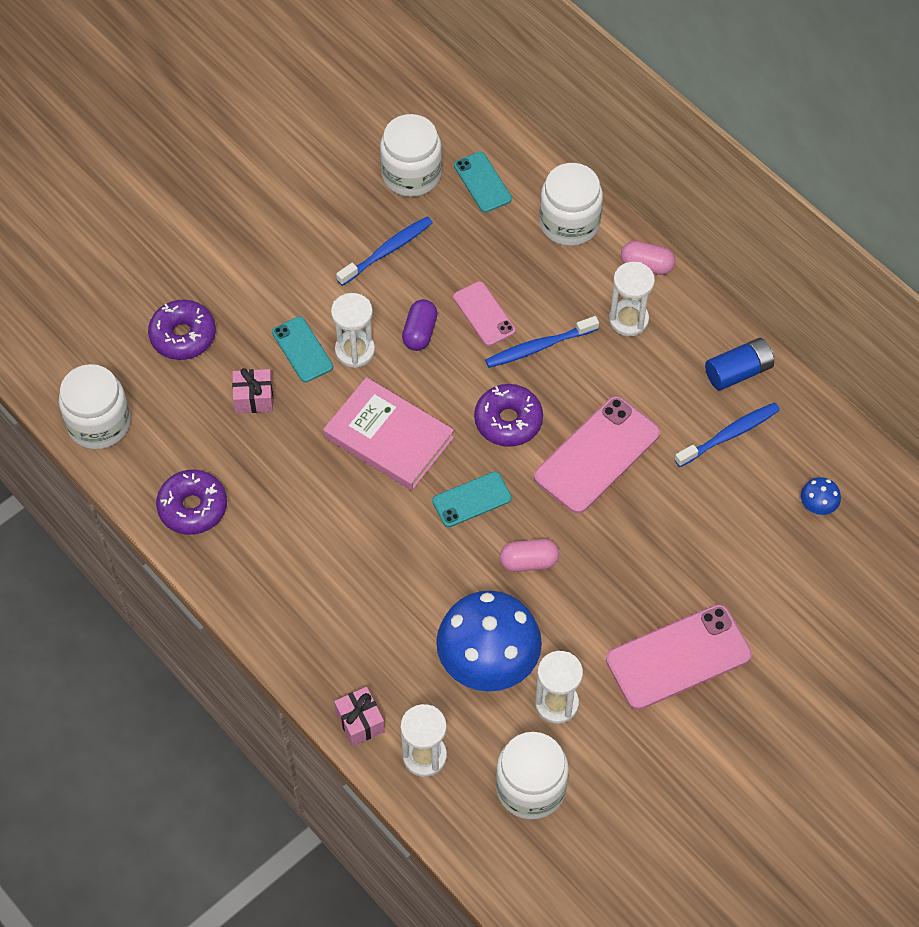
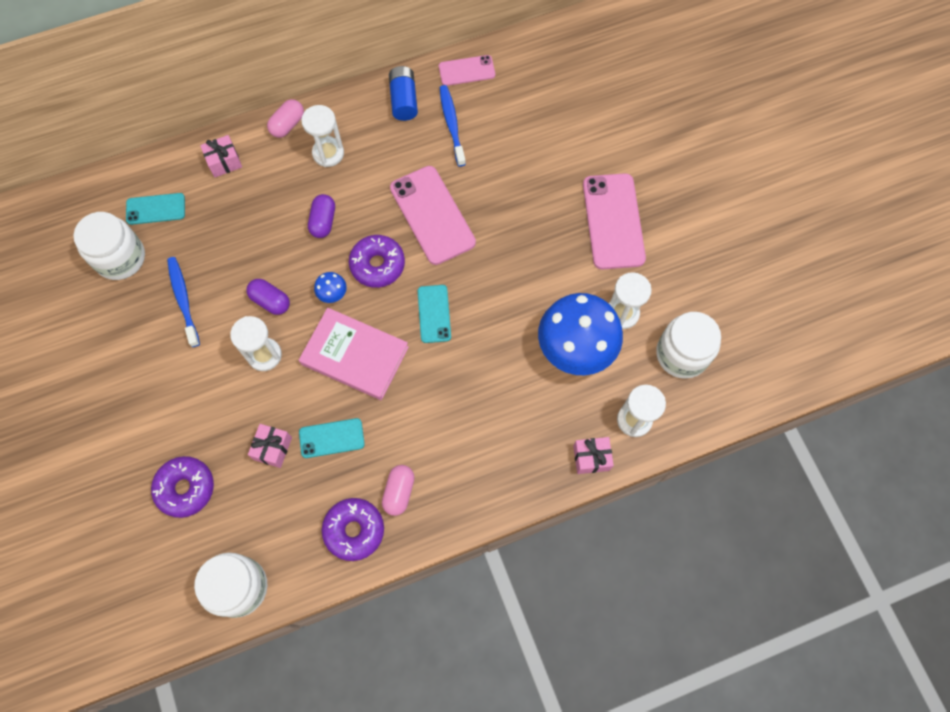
camera: 70 degrees left, 10 degrees up
(302, 349) = (244, 395): turquoise phone -> turquoise phone (331, 438)
(388, 437) = (354, 356): pink book -> pink book turned 60 degrees clockwise
(484, 314) = (276, 249): pink phone -> pink phone (466, 71)
(529, 562) = (501, 292): pink capsule -> pink capsule (399, 492)
(539, 347) = (323, 221): blue toothbrush -> purple capsule
(569, 223) = (224, 162): white jar -> pink gift
(817, 506) = (530, 93): blue mushroom -> blue mushroom (333, 294)

